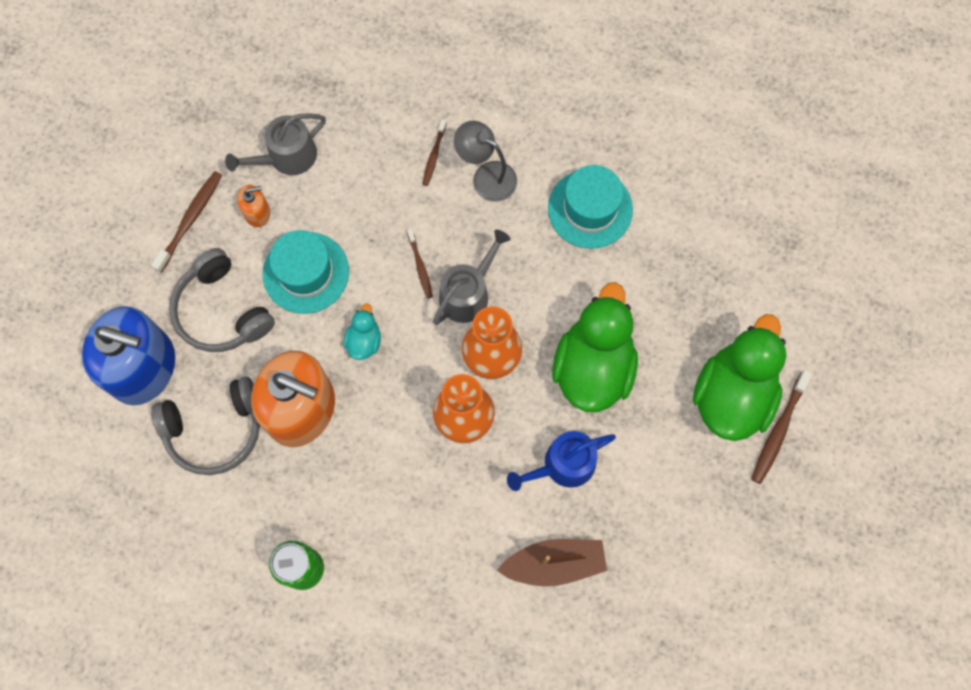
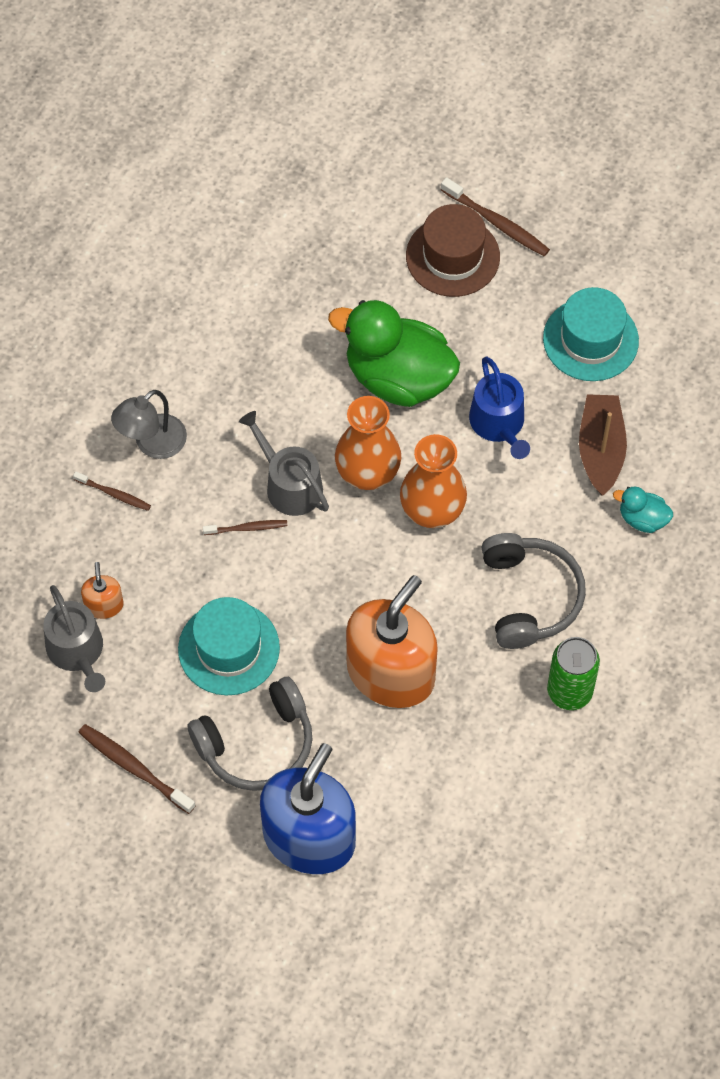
camera: 80 degrees left, 10 degrees down
(215, 429) = (398, 766): grey headphones -> grey headphones (529, 597)
(257, 213) = (142, 692): orange soap dispenser -> orange soap dispenser (104, 605)
(364, 341) = (323, 598): turquoise duck -> turquoise duck (642, 519)
(590, 209) = (216, 348): turquoise hat -> turquoise hat (590, 339)
(732, 395) = (452, 256): green duck -> brown hat

